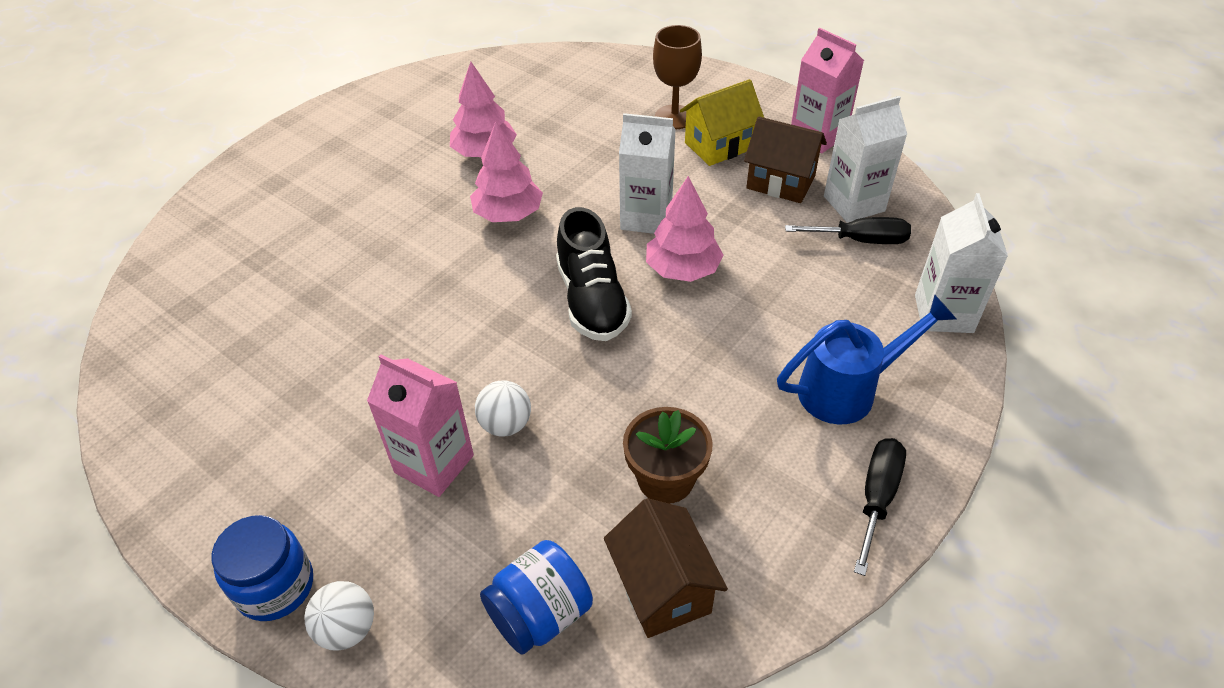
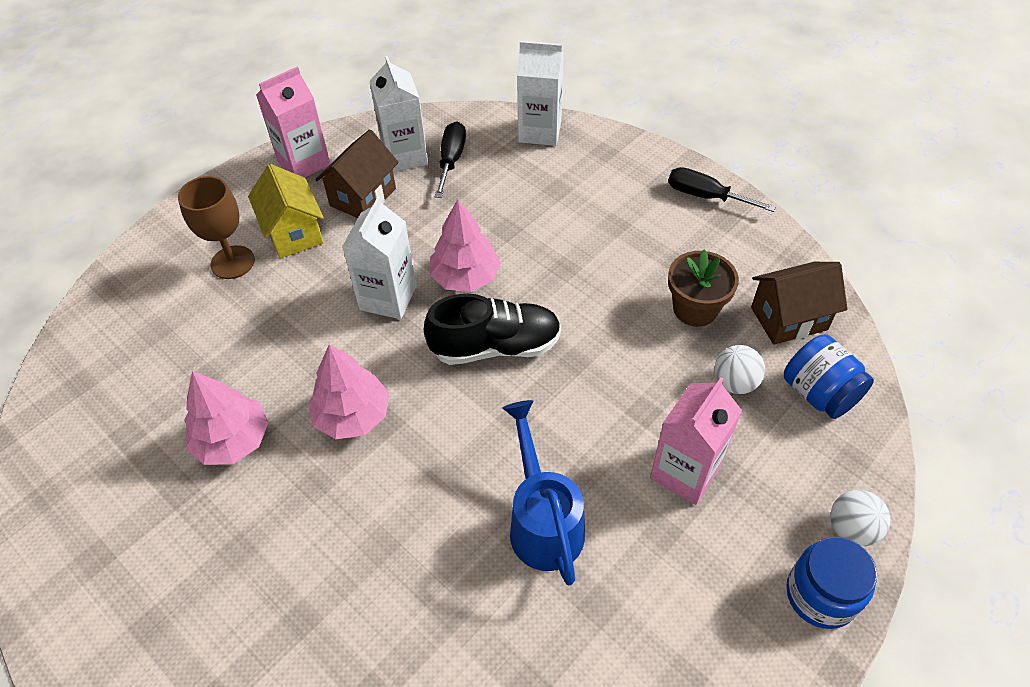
camera: 85 degrees left, 5 degrees up
(506, 424) = (641, 416): white ball -> white ball (735, 383)
(848, 390) = (611, 194): blue watering can -> blue watering can (543, 521)

